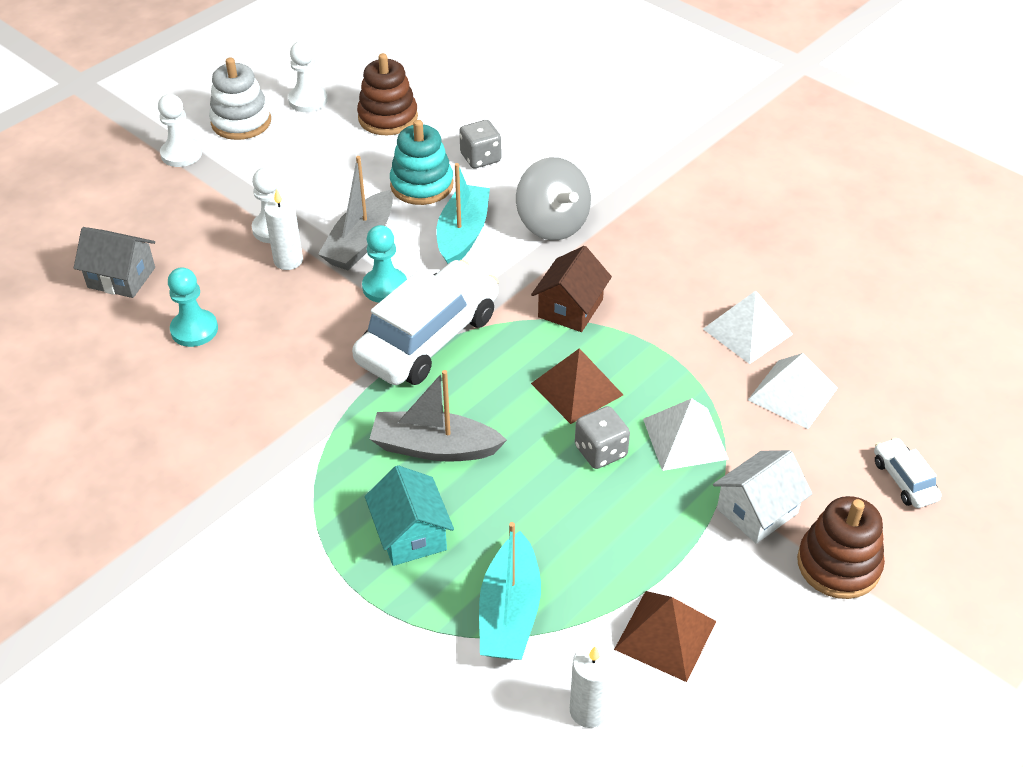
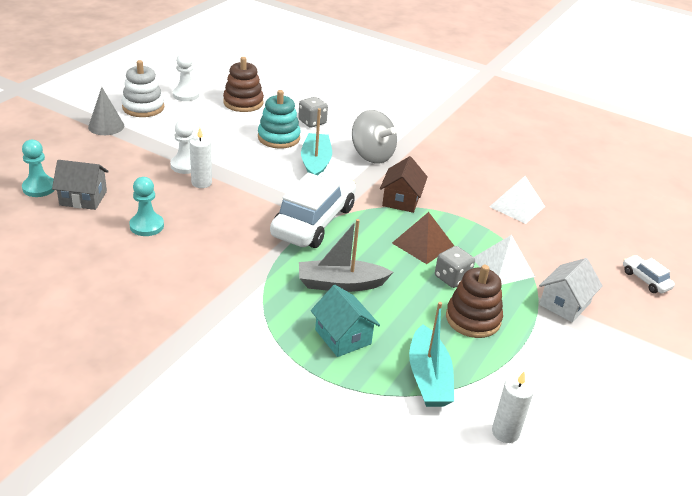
camera: 15 degrees left, 10 degrees down
(181, 154) = (106, 126): white pawn -> grey cone
(360, 242) = (248, 170): grey boat -> none
(385, 287) = (274, 194): turquoise pawn -> turquoise pawn (39, 188)
(665, 635) = (537, 381): brown pyramid -> none
(792, 394) = (558, 238): white pyramid -> none
(838, 564) = (627, 330): brown stacking toy -> brown stacking toy (473, 319)

